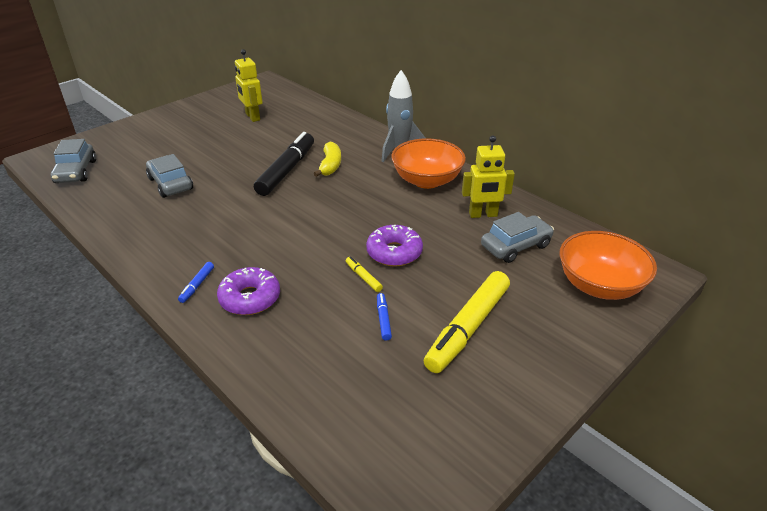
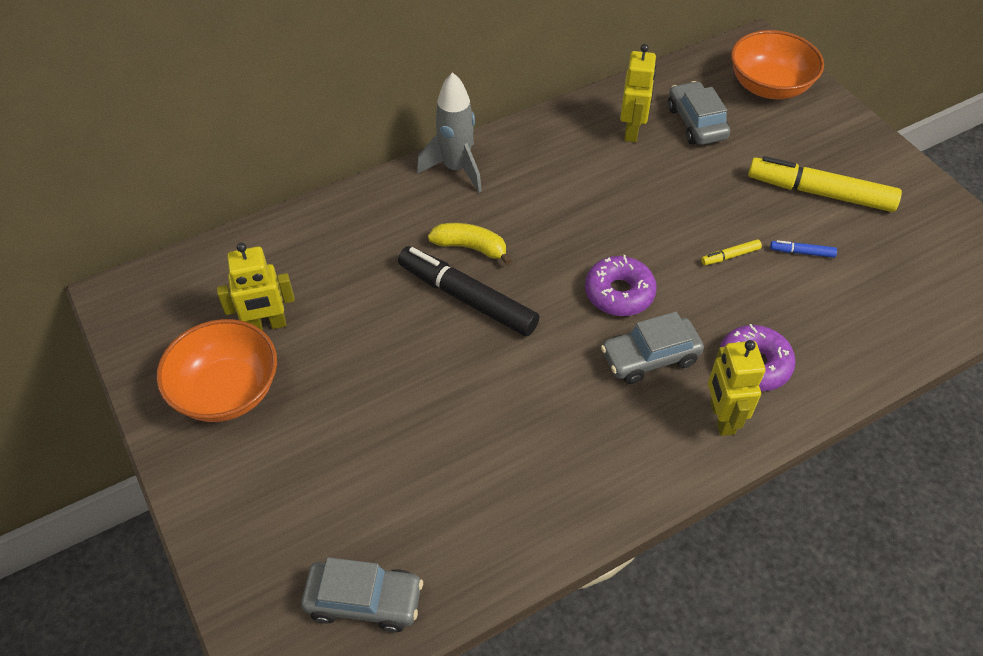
camera: 75 degrees left, 15 degrees up
(170, 184) = (457, 449): grey car -> grey car (650, 357)
(197, 285) = (721, 418): blue marker -> yellow robot
(394, 252) = (689, 221): purple donut -> purple donut (619, 293)
(427, 180) = (543, 160): orange bowl -> orange bowl (227, 391)
(467, 328) = (820, 192): yellow marker -> yellow marker turned 150 degrees clockwise

